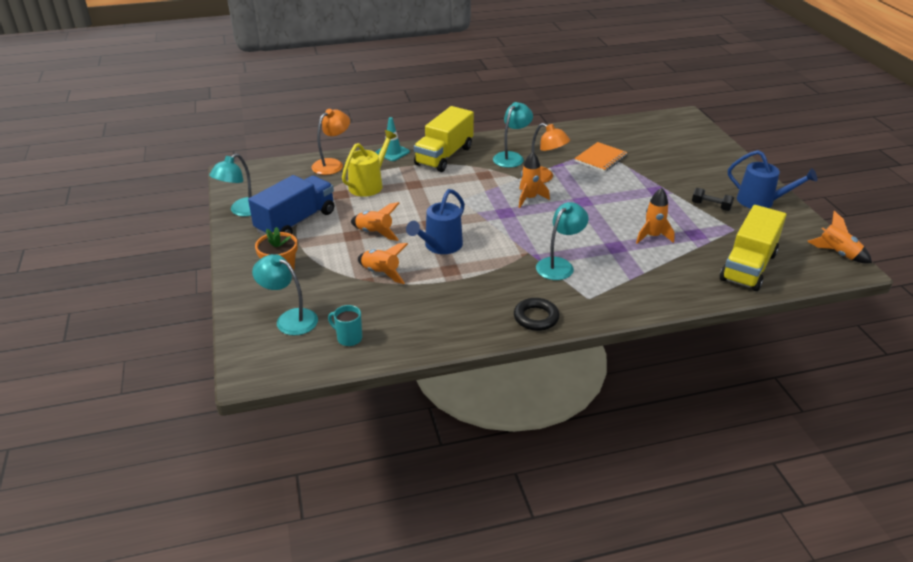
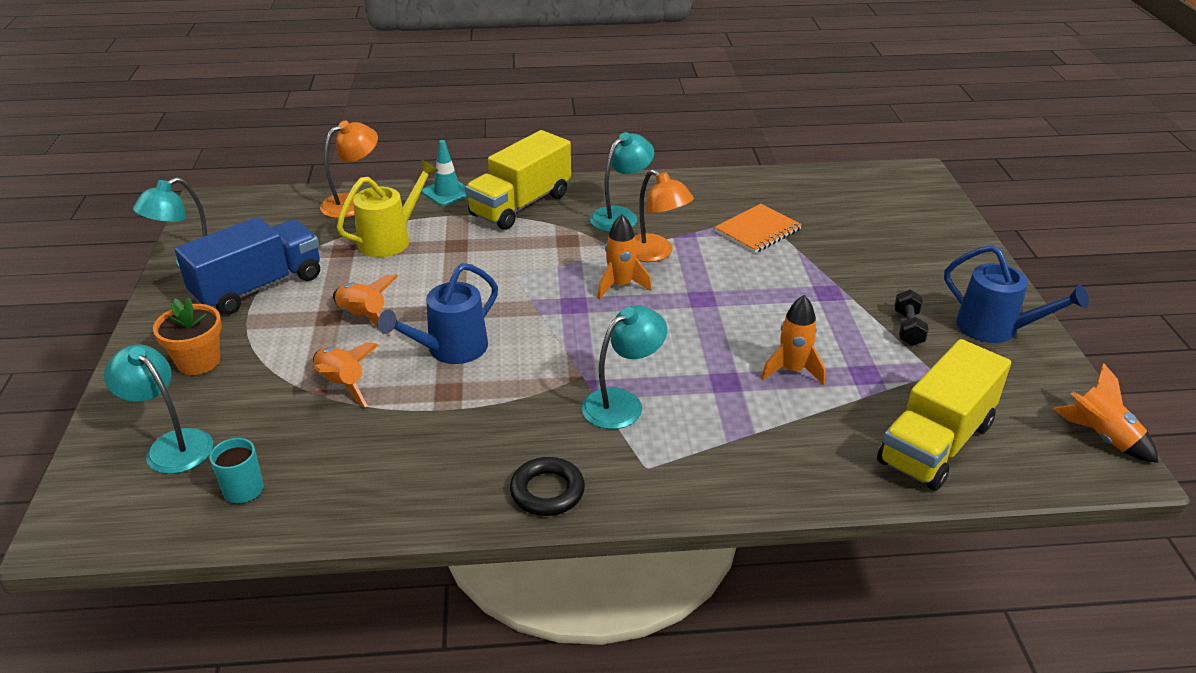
camera: 10 degrees right, 0 degrees up
(711, 206) = (908, 328): black dumbbell -> black dumbbell turned 60 degrees clockwise

